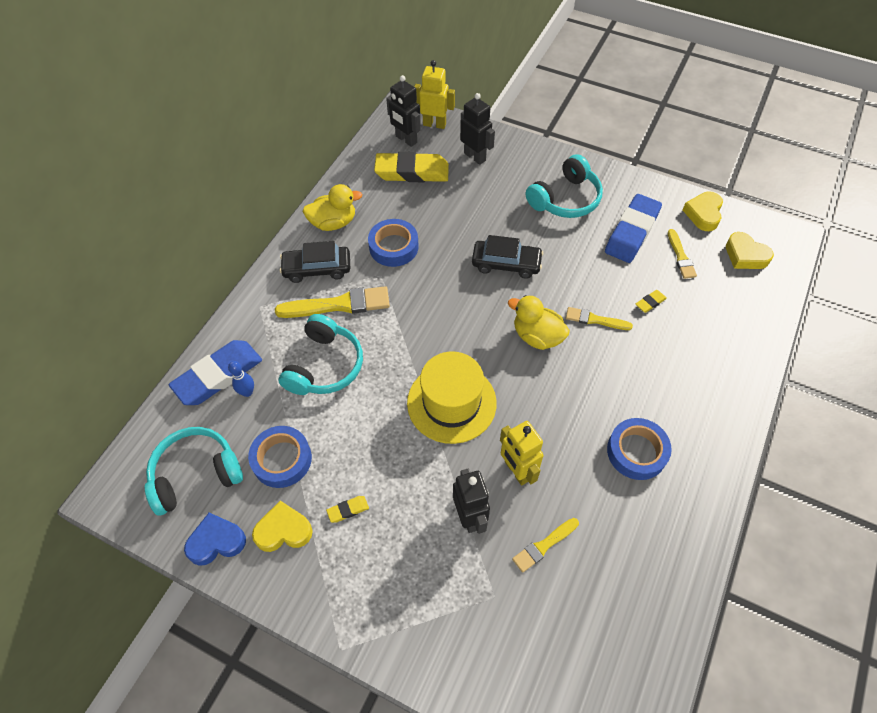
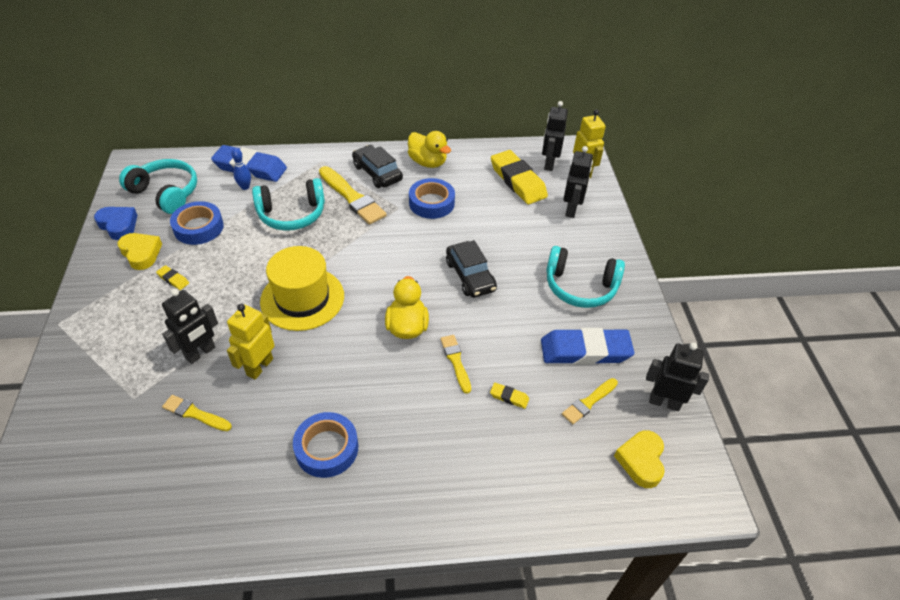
camera: 55 degrees right, 10 degrees down
(703, 214) = (664, 402): yellow heart -> black robot

